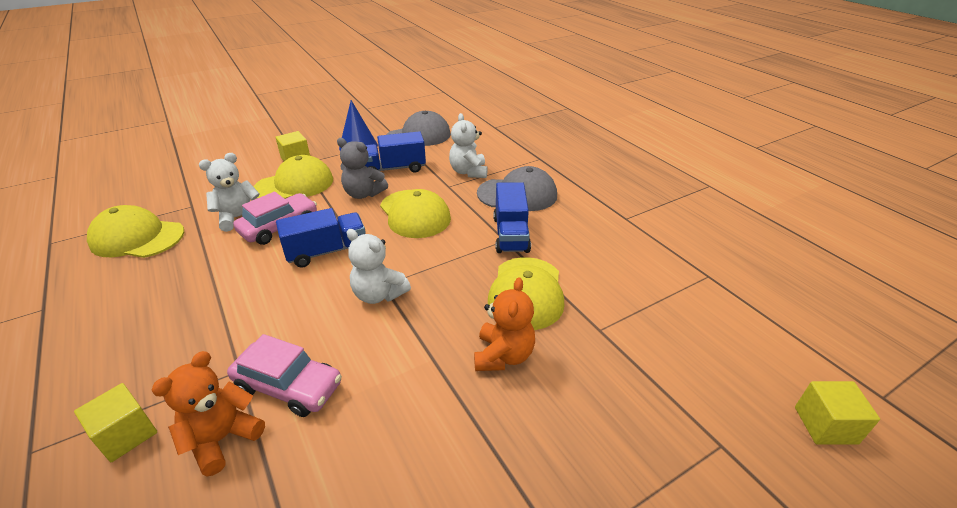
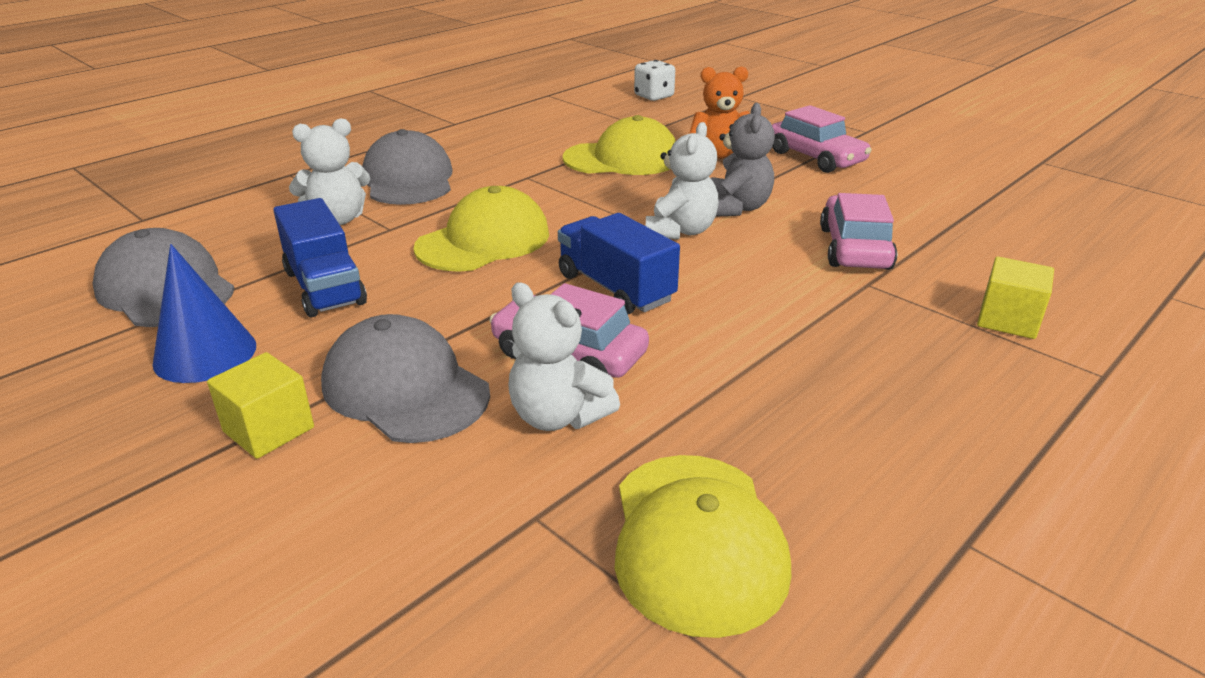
camera: 105 degrees left, 5 degrees down
(222, 439) = (943, 263): orange teddy bear -> none
(294, 185) = (405, 388): yellow cap -> grey cap
(363, 194) = (429, 297): grey teddy bear -> grey teddy bear (736, 208)
(486, 444) = (816, 157): none -> pink car
(511, 234) = (513, 175): blue truck -> none
(711, 355) = (654, 96): none -> white dice
(825, 425) = (695, 74): yellow cube -> none

